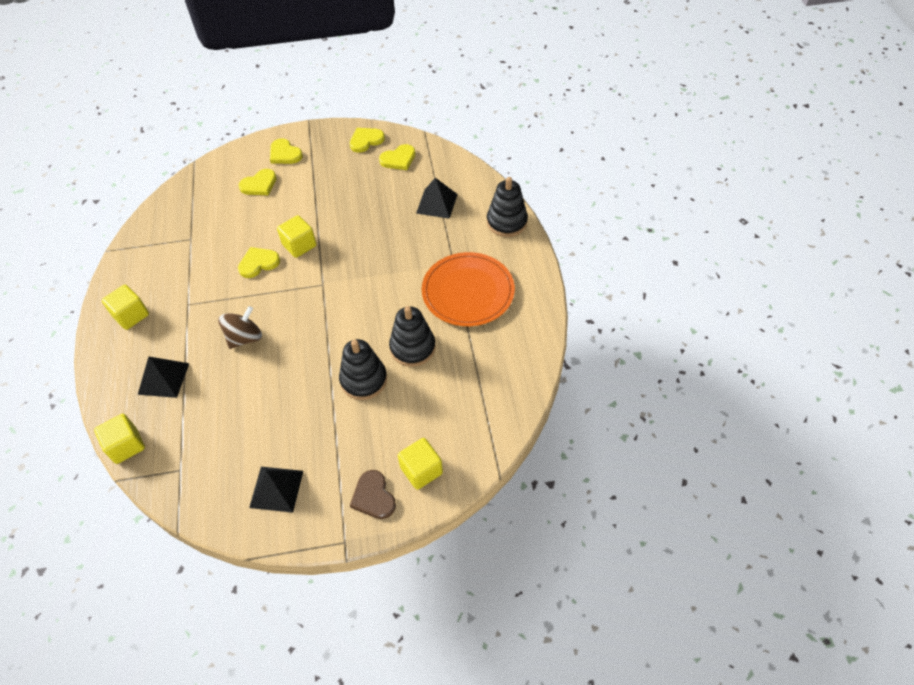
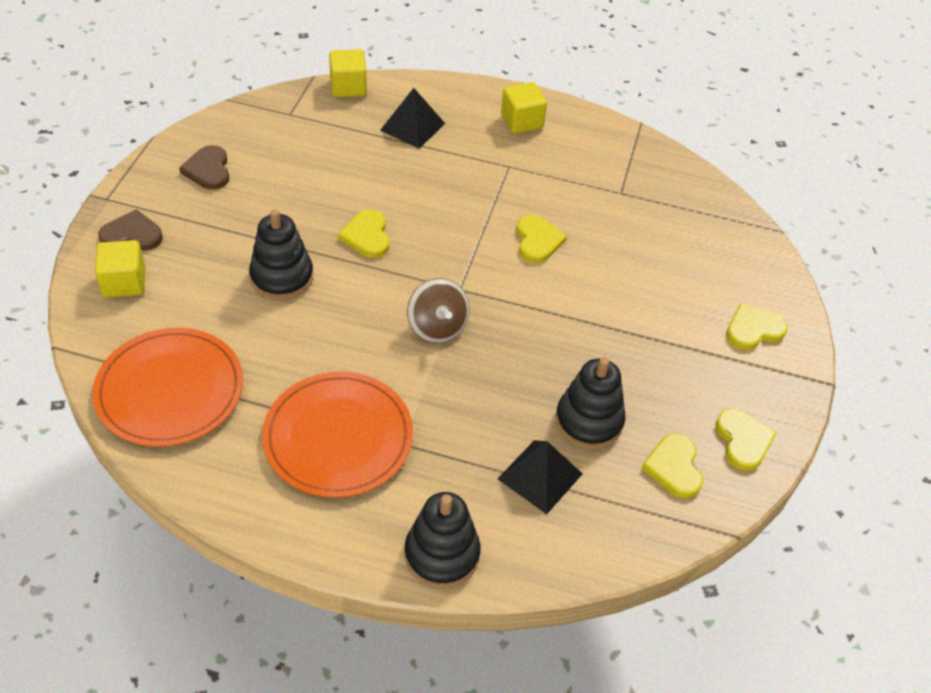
camera: 110 degrees right, 5 degrees down
(245, 338) = (423, 198): brown spinning top -> brown spinning top (437, 327)
(259, 184) = (694, 282): yellow heart -> yellow heart (367, 236)
(276, 489) = (208, 170): black pyramid -> brown heart
(299, 245) = (546, 288): yellow cube -> none
(412, 347) = (291, 339): black stacking toy -> black stacking toy (589, 421)
(489, 388) = (170, 390): none -> orange plate

